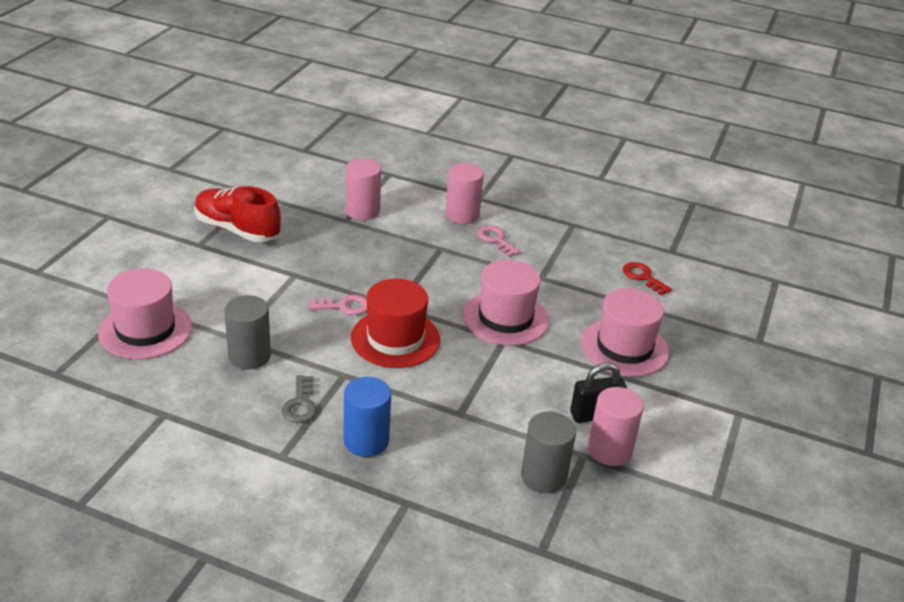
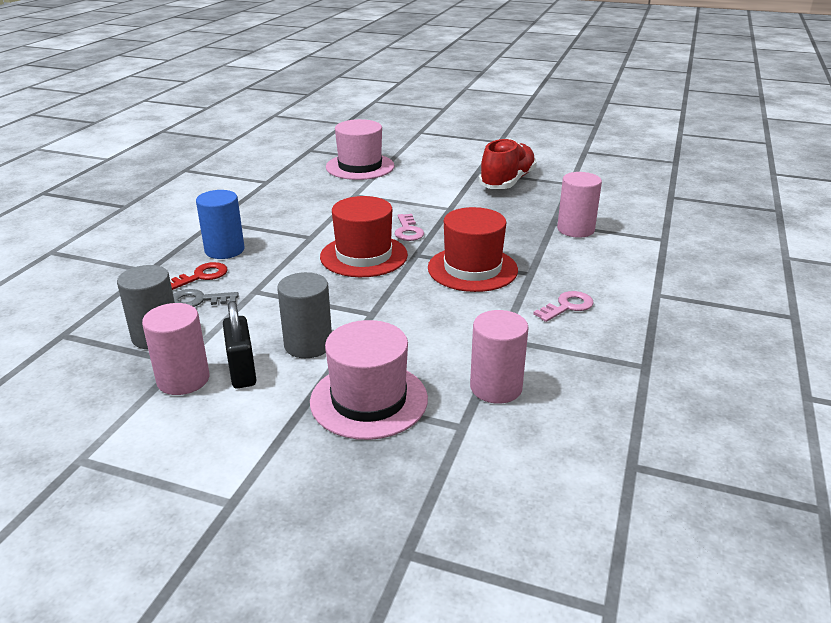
camera: 90 degrees right, 5 degrees down
(249, 356) = (332, 201): grey cylinder -> grey cylinder (308, 345)
(300, 404) = (273, 223): grey key -> grey key (198, 300)
(430, 277) = (472, 269): none -> red hat
(462, 215) = (608, 284): pink cylinder -> pink cylinder (496, 387)
(505, 318) = (411, 314): pink hat -> none
(643, 277) = (540, 427): red key -> red key (201, 276)

